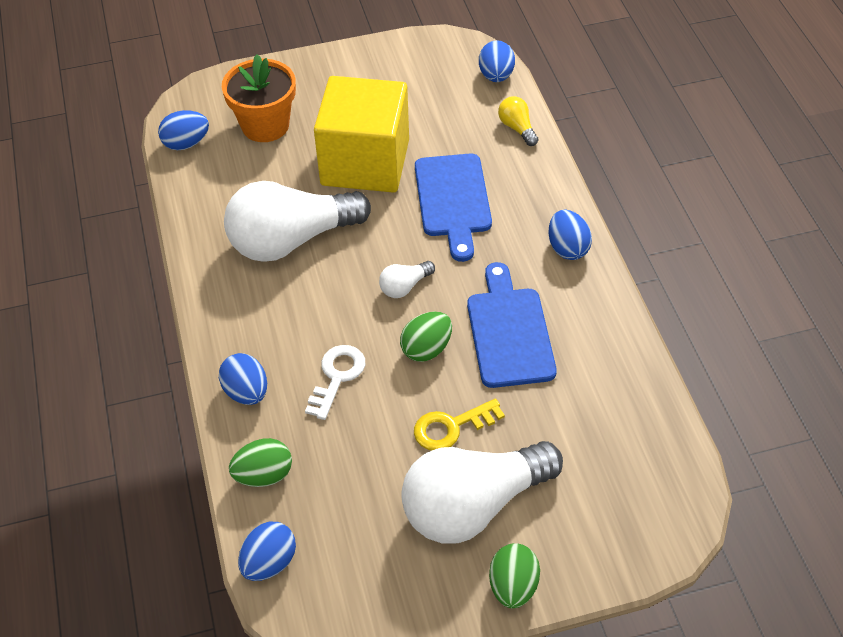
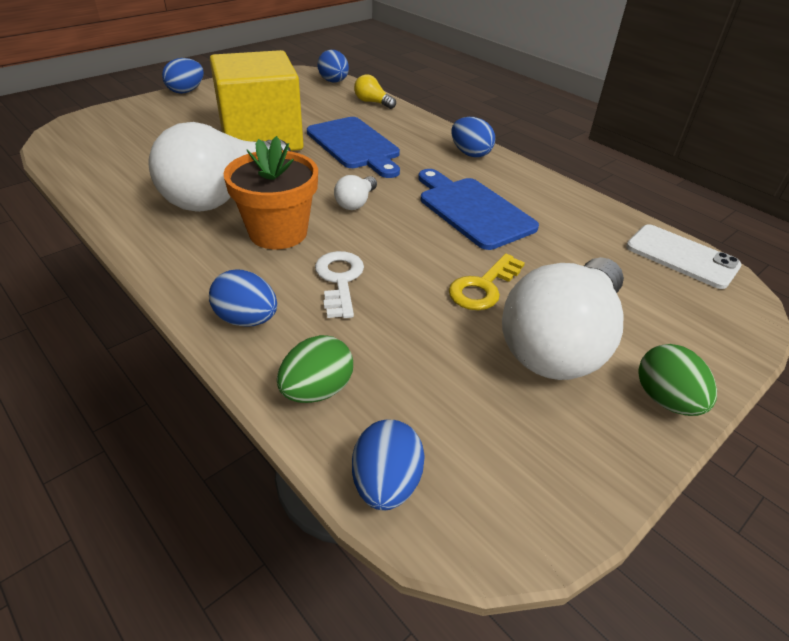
camera: 30 degrees left, 10 degrees down
(186, 143) = (74, 156): blue egg -> blue egg (186, 91)
(265, 125) = (152, 133): orange flower pot -> orange flower pot (278, 232)
(426, 349) = (411, 238): green egg -> none
(669, 460) = (681, 256): none -> white phone

